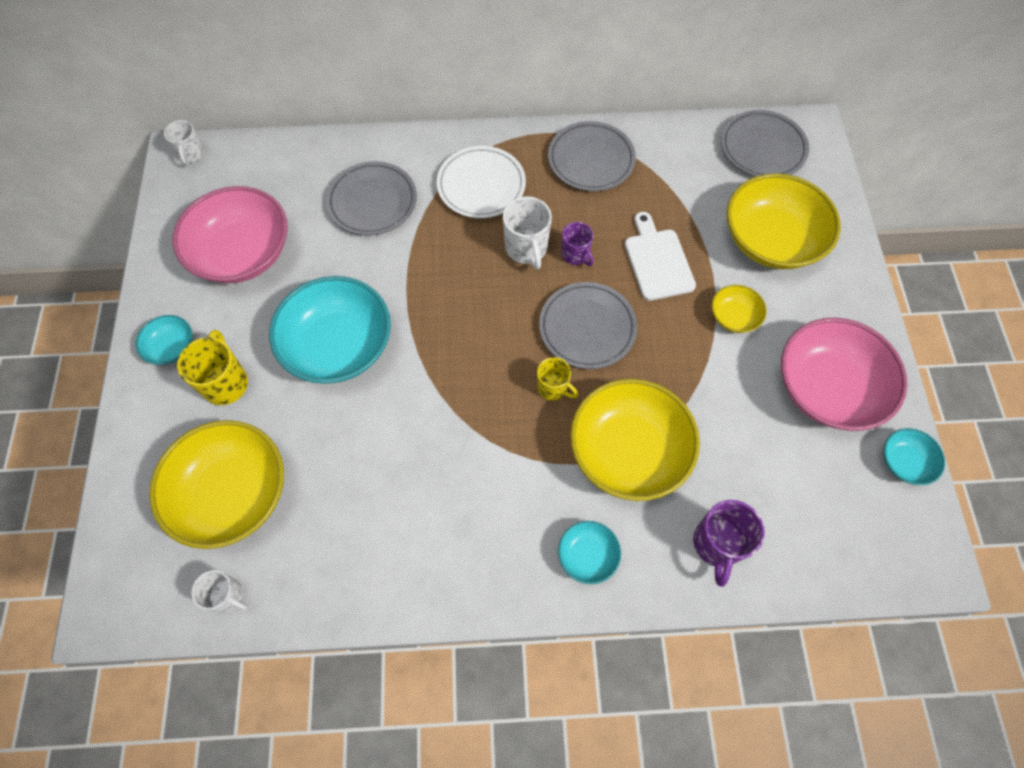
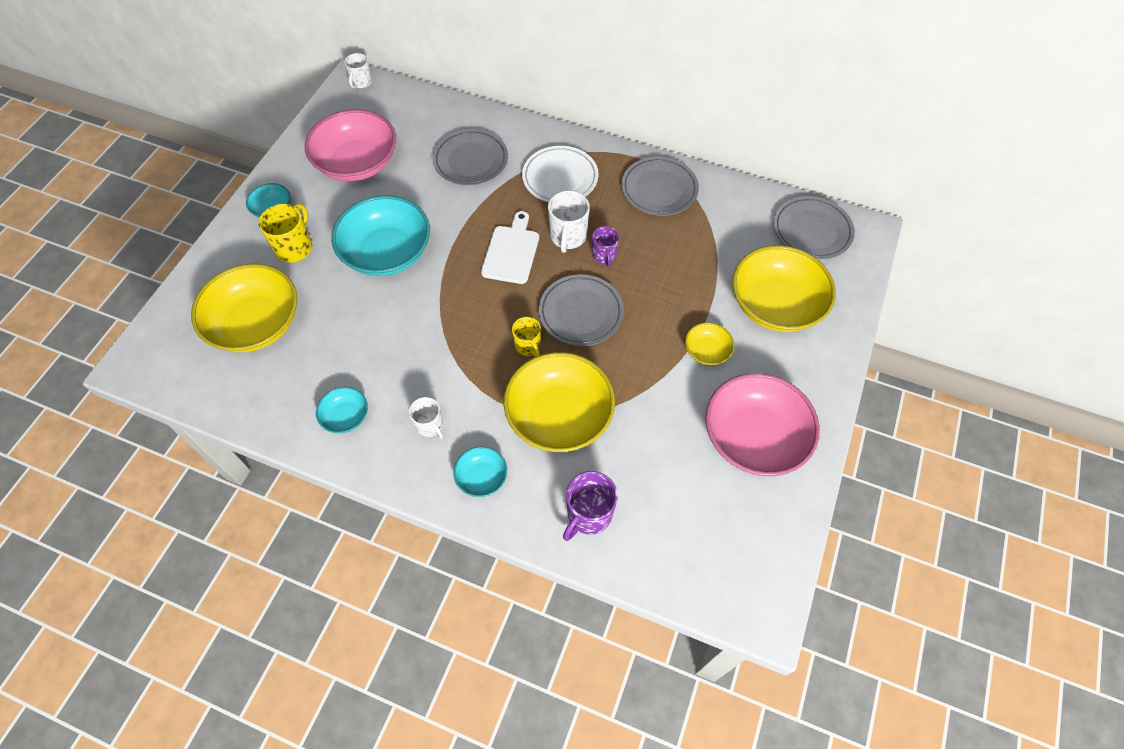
camera: 25 degrees right, 5 degrees down
(227, 596) = (214, 391): white mug -> white mug (430, 426)
(657, 261) = (668, 285): white cutting board -> white cutting board (511, 251)
(904, 462) = (787, 523): turquoise bowl -> turquoise bowl (346, 416)

